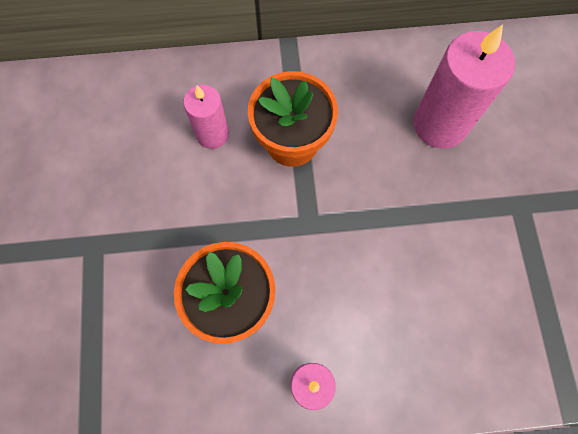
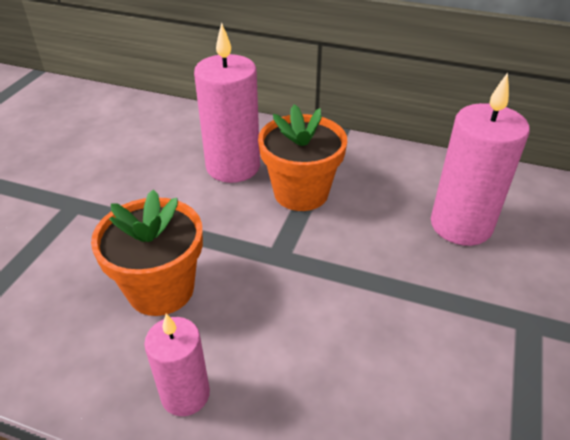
camera: 25 degrees right, 30 degrees down
(213, 134) = (233, 167): pink candle -> pink candle, size x1.68

